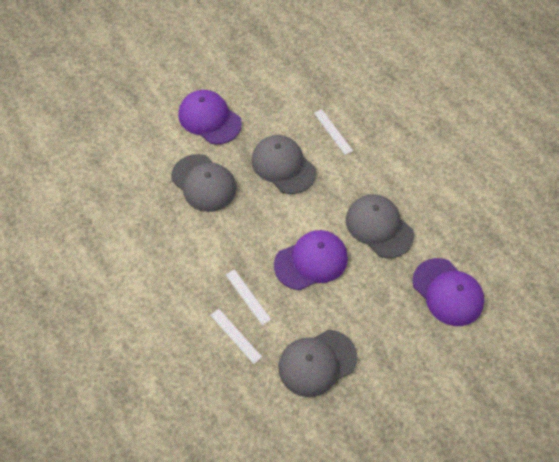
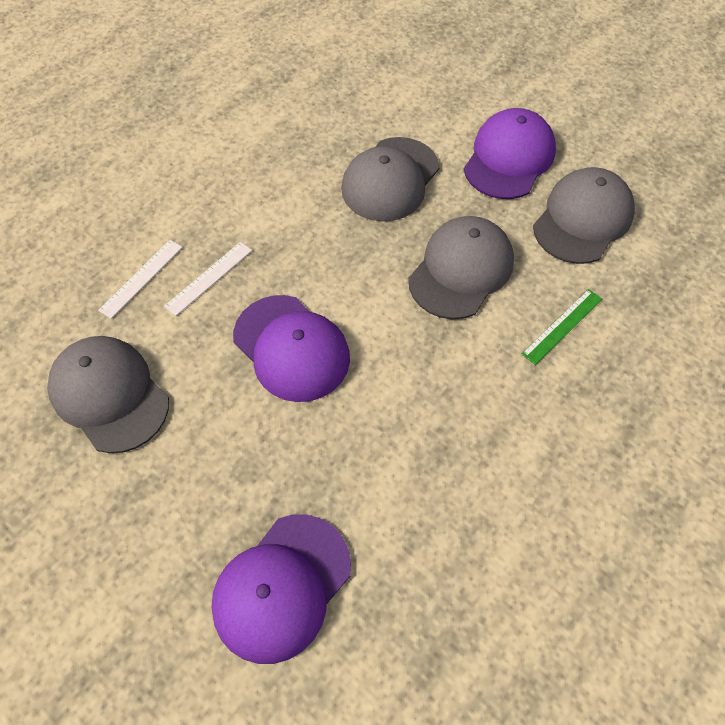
camera: 75 degrees right, 0 degrees up
(333, 131) = (562, 326): white ruler -> green ruler
(379, 227) = (388, 438): grey cap -> grey cap (583, 219)

